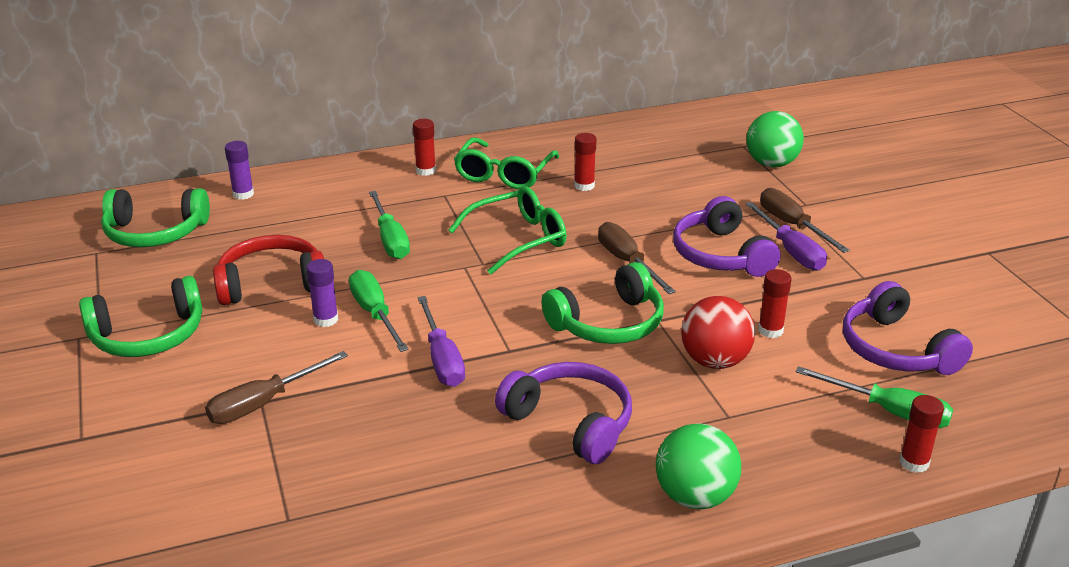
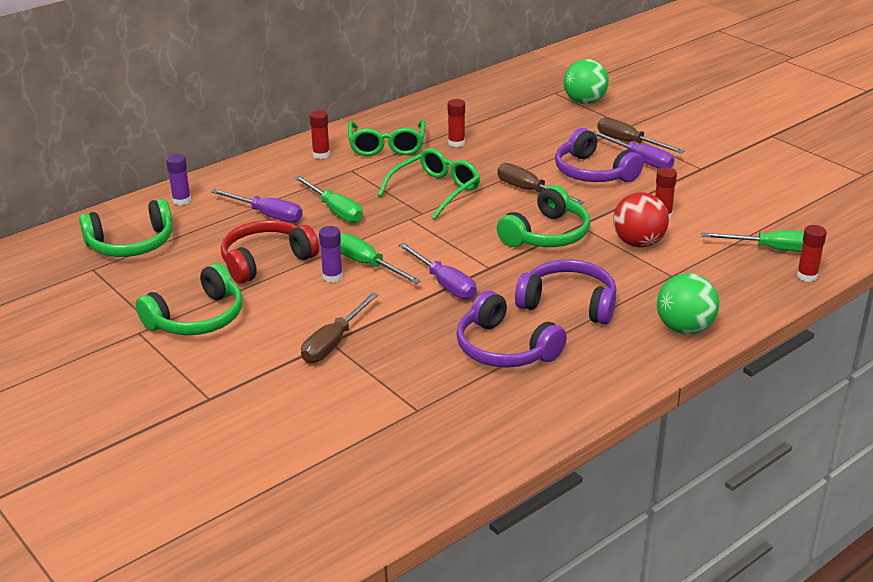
camera: 20 degrees left, 0 degrees up
(315, 229) = (267, 215): none -> purple screwdriver
(895, 349) = (752, 210): purple headphones -> purple headphones (504, 349)

